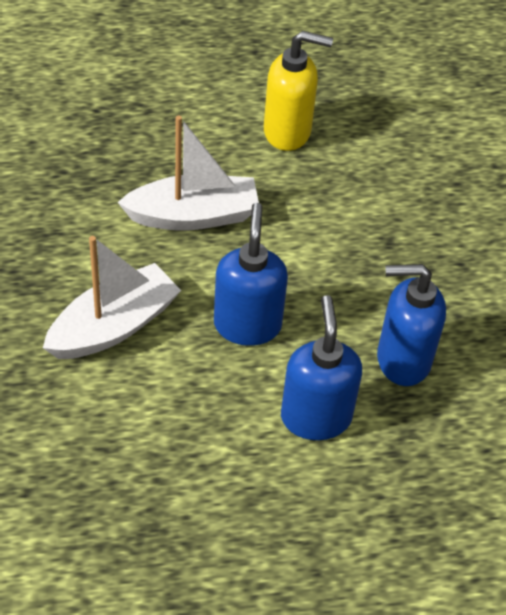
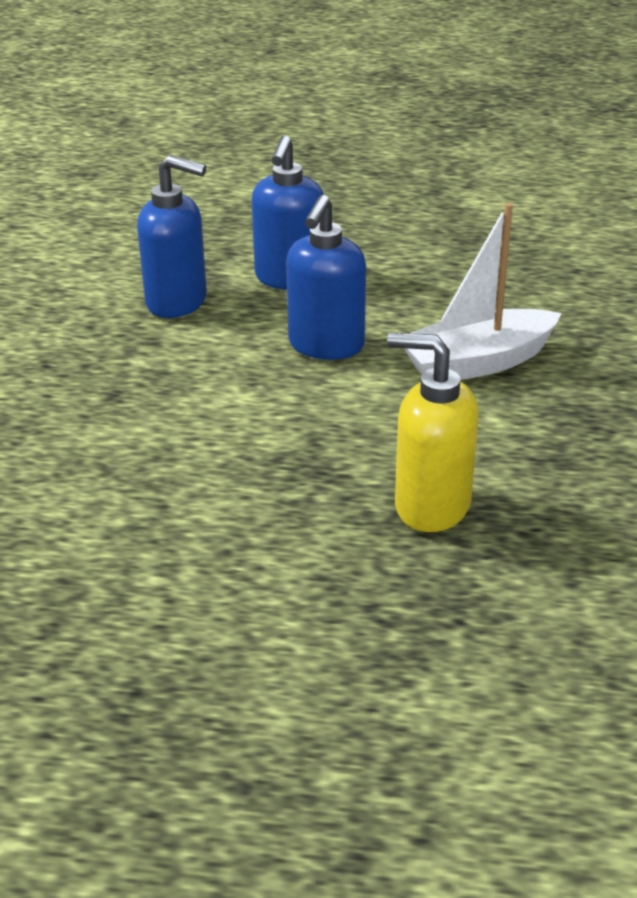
camera: 160 degrees left, 15 degrees down
(193, 216) = (349, 452): white boat -> none
(288, 132) = (161, 538): yellow soap dispenser -> yellow soap dispenser (431, 506)

